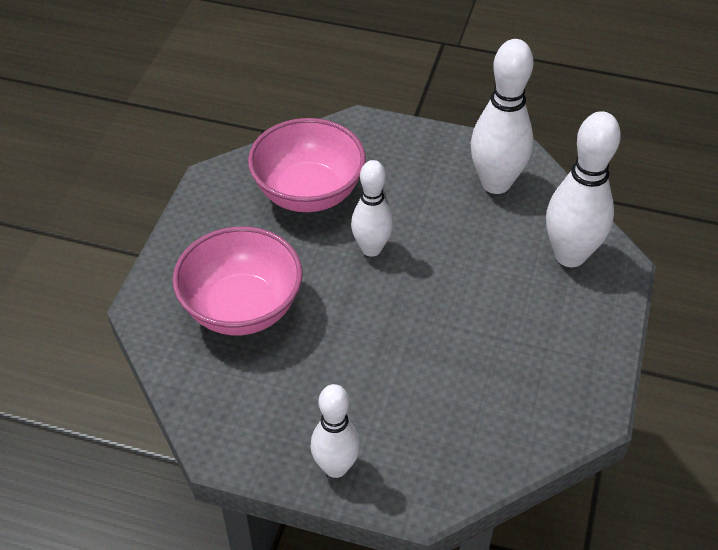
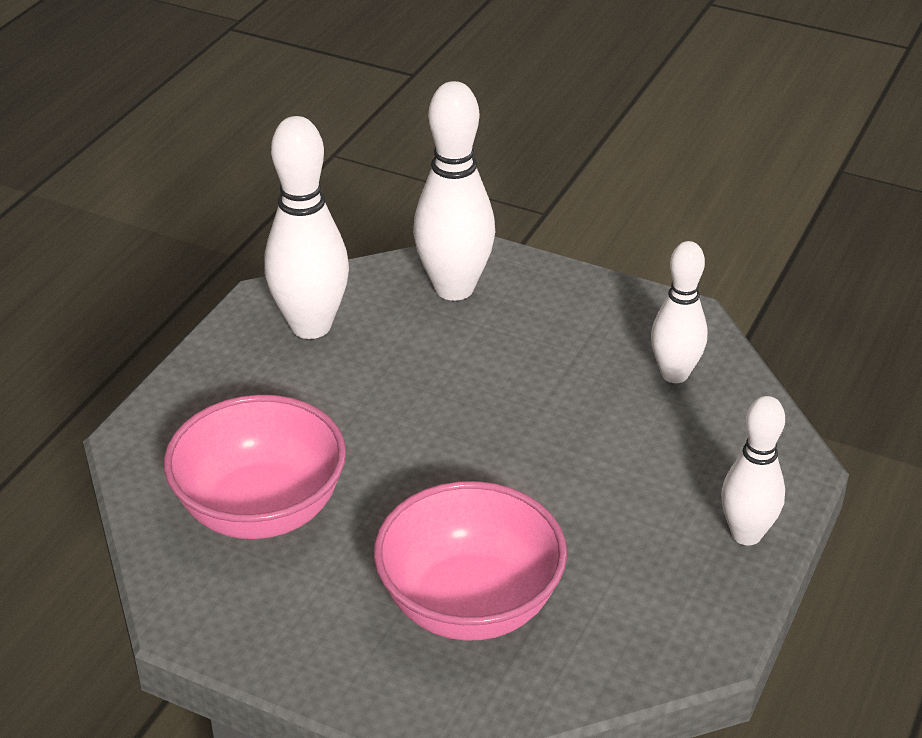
camera: 80 degrees left, 10 degrees down
(371, 249) = (393, 457): white bowling pin -> white bowling pin (674, 374)

